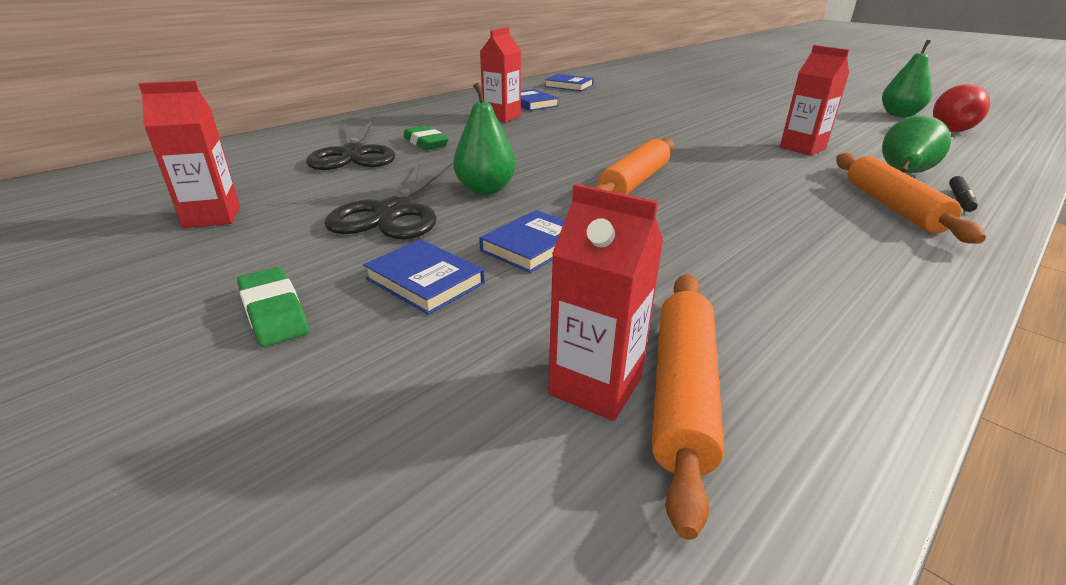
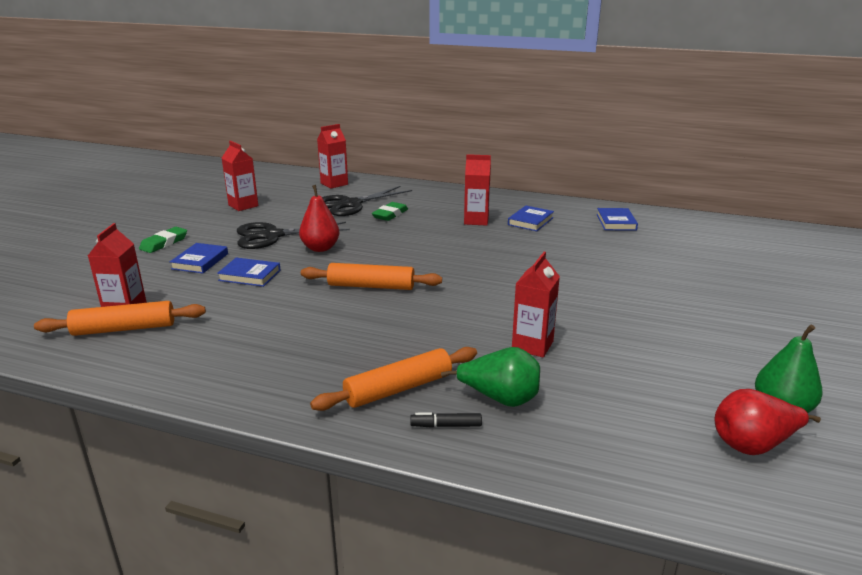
camera: 65 degrees right, 5 degrees down
(253, 150) = (334, 184): none -> red carton
(485, 190) = (320, 248): green pear -> red pear

